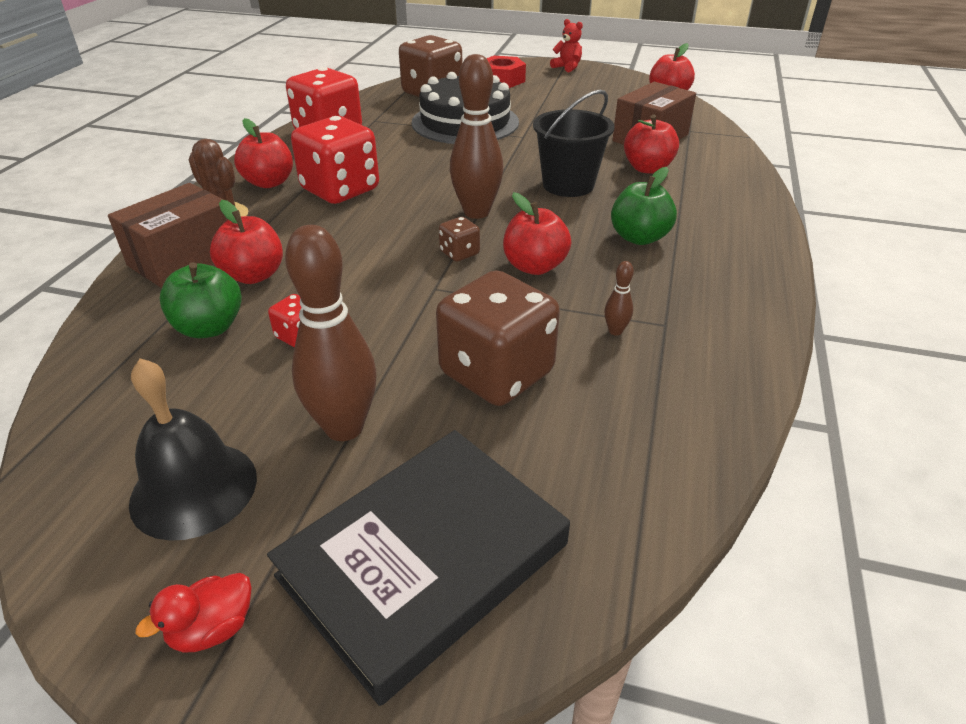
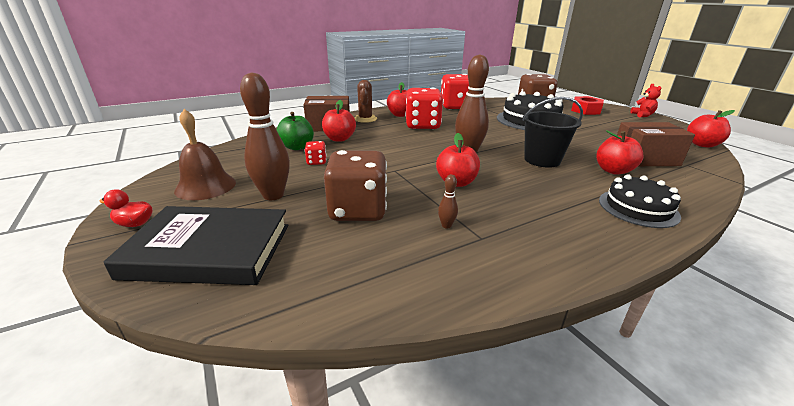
camera: 45 degrees right, 10 degrees down
(194, 489) = (205, 186): black bell -> brown bell
(459, 253) = (430, 163): brown dice -> none
(639, 238) = (543, 196): green apple -> none
(723, 209) = (638, 208): none -> black cake

